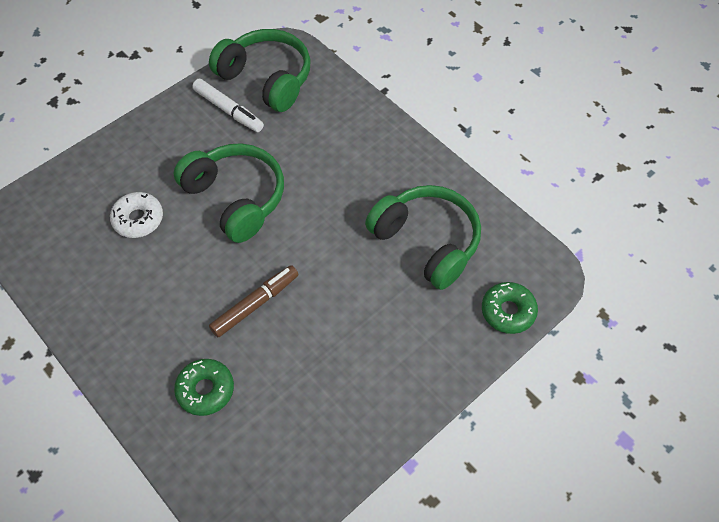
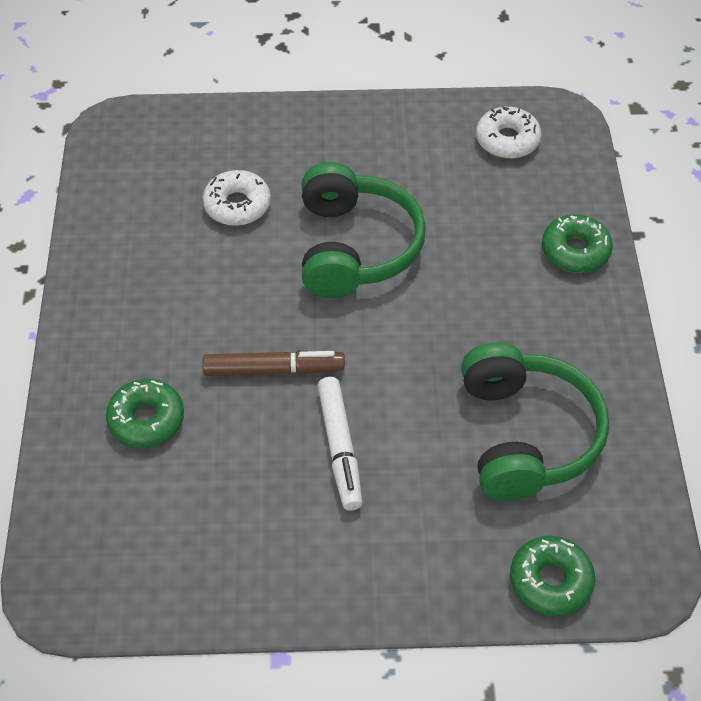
camera: 40 degrees right, 5 degrees down
(228, 110) = (433, 149): white marker -> white marker (340, 448)
(267, 78) = (507, 140): green headphones -> white donut
(361, 120) = (575, 251): none -> green donut

